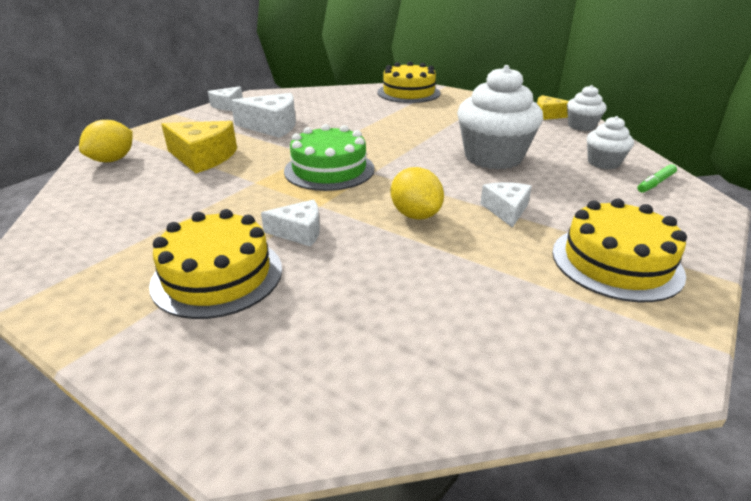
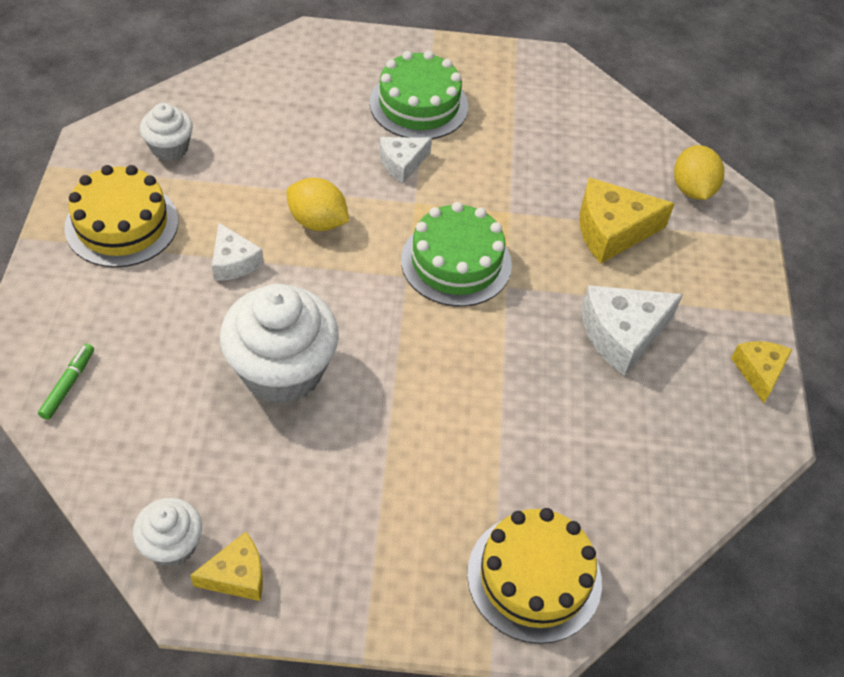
camera: 145 degrees right, 20 degrees up
(217, 275) = (419, 105): yellow cake -> green cake
(227, 105) = (759, 372): white cheese -> yellow cheese
(603, 163) = (133, 416): white cupcake -> white cupcake (170, 148)

